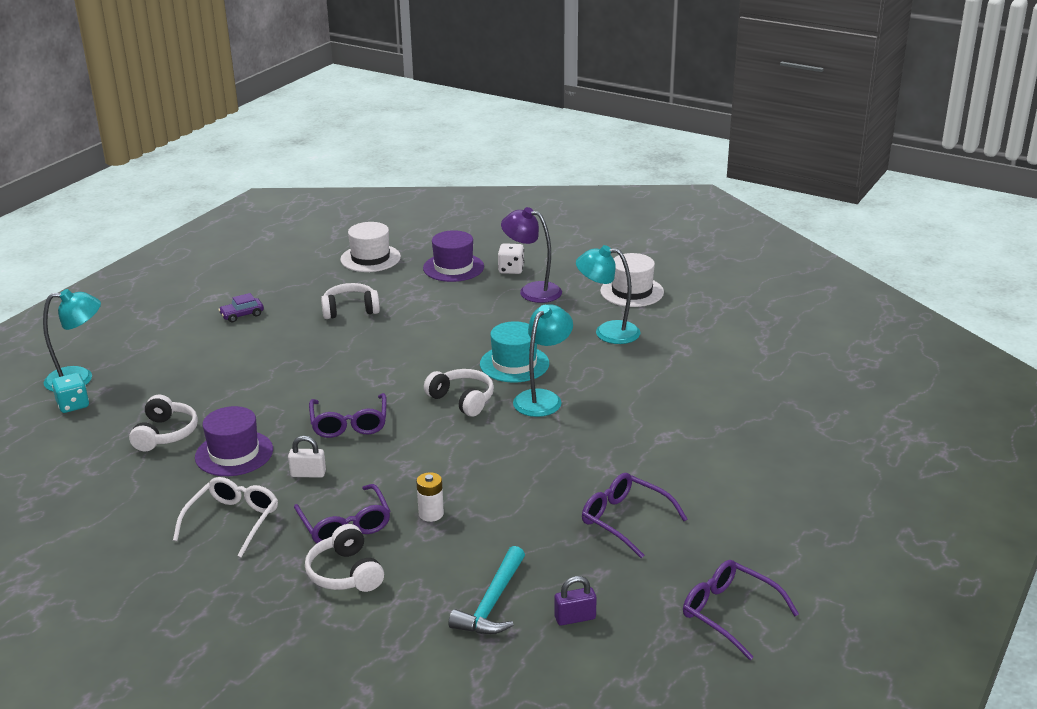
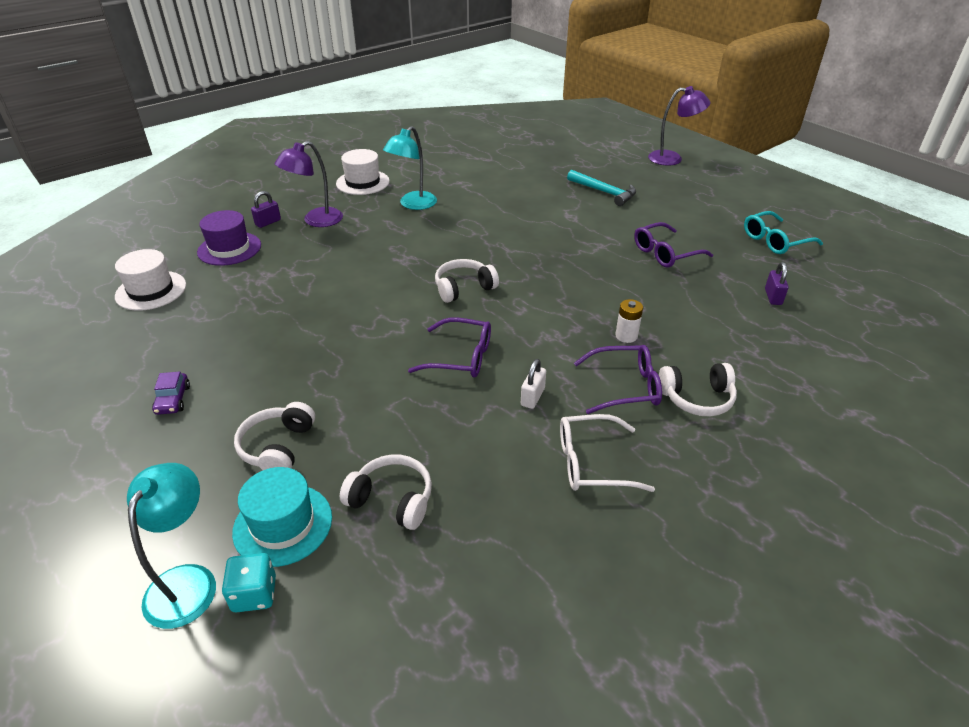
camera: 70 degrees left, 10 degrees up
(232, 521) = (592, 463): white glasses -> white glasses turned 45 degrees counterclockwise
(234, 453) = (467, 445): purple hat -> none
(350, 310) = (245, 321): white headphones -> white headphones (278, 447)
(492, 603) = (750, 328): turquoise hammer -> turquoise hammer (604, 192)
(511, 269) = (268, 222): white dice -> purple padlock
(514, 364) = (426, 253): turquoise hat -> turquoise hat (283, 524)
(543, 398) = (488, 251): turquoise lamp -> none
(730, 613) = (775, 240): purple glasses -> turquoise glasses
(918, 494) = (672, 158): none -> purple lamp

